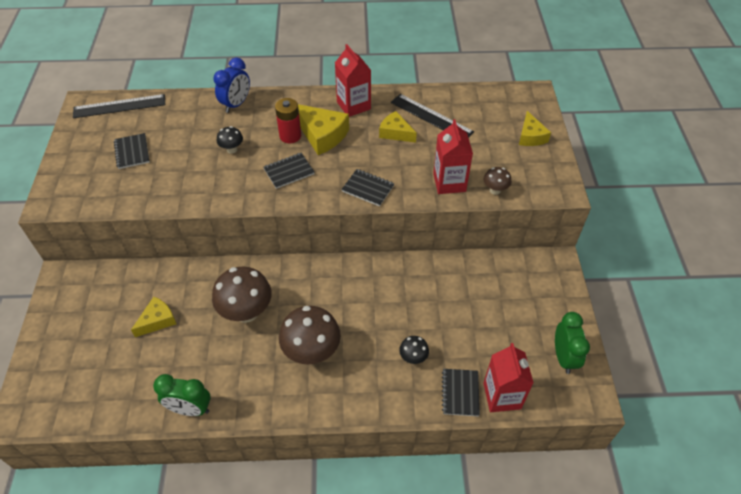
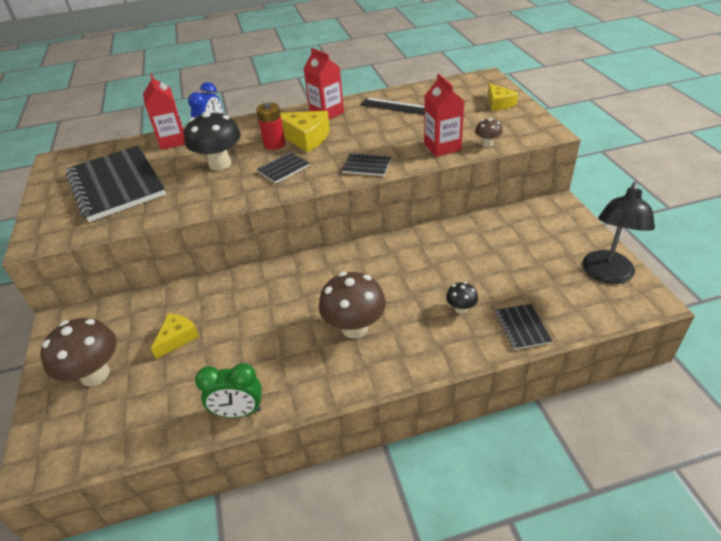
camera: 10 degrees left, 10 degrees down
(119, 106) = (94, 155): black ruler -> none
(132, 152) = (116, 185): black notebook -> black notebook, size x2.35
(232, 149) = (220, 164): black mushroom -> black mushroom, size x2.05
(246, 312) = (272, 309): brown mushroom -> brown mushroom (95, 374)
(395, 133) = (374, 124): yellow cheese -> none
(502, 396) = (564, 320): red carton -> red carton (173, 141)
(563, 357) = (606, 275): green clock -> black lamp

